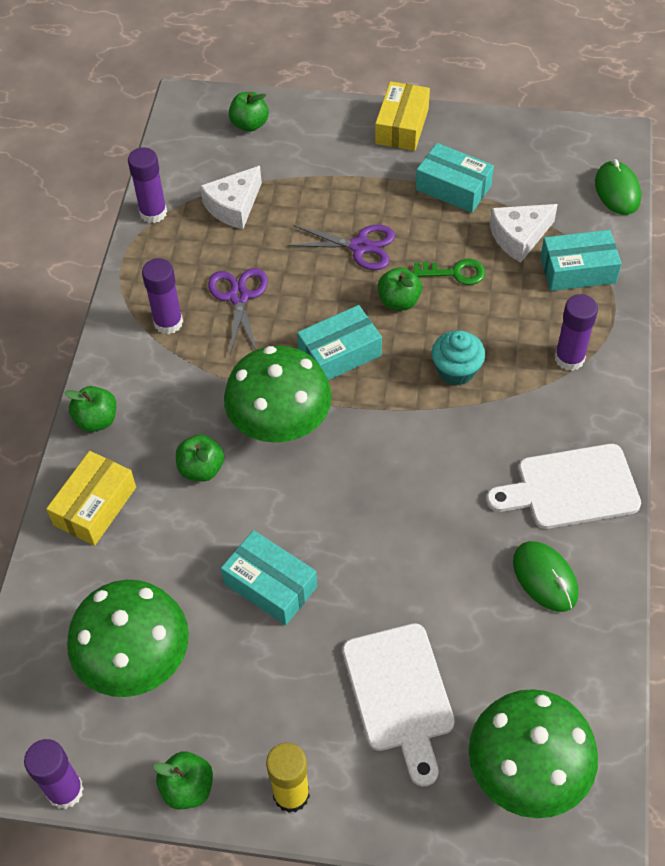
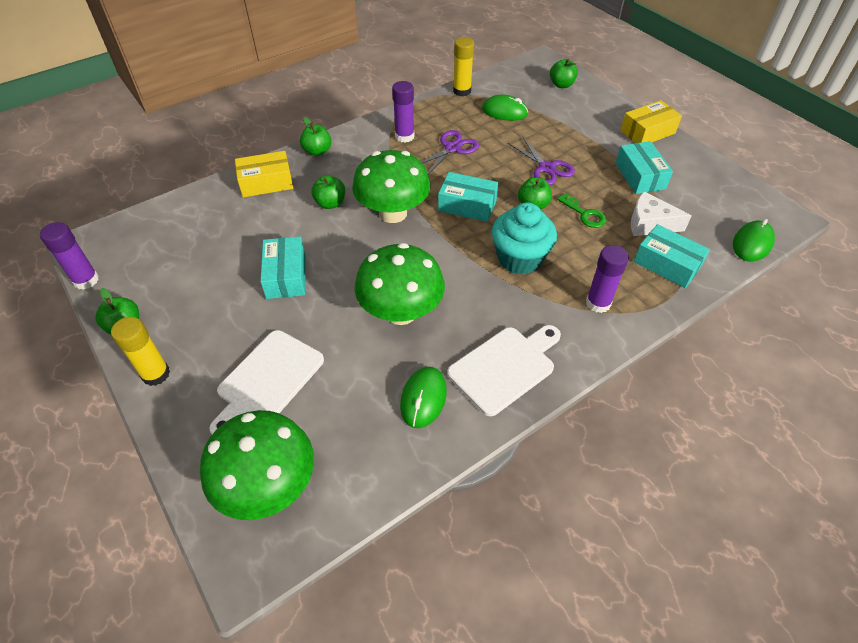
camera: 45 degrees right, 5 degrees down
(136, 661) = (188, 256): green mushroom -> green mushroom (401, 312)
(153, 213) = (462, 91): purple glue stick -> yellow glue stick
(234, 206) = (504, 111): white cheese -> green mouse
(456, 370) = (519, 258): turquoise cupcake -> turquoise cupcake, size x1.51
(571, 488) = (505, 367): white cutting board -> white cutting board turned 105 degrees clockwise

